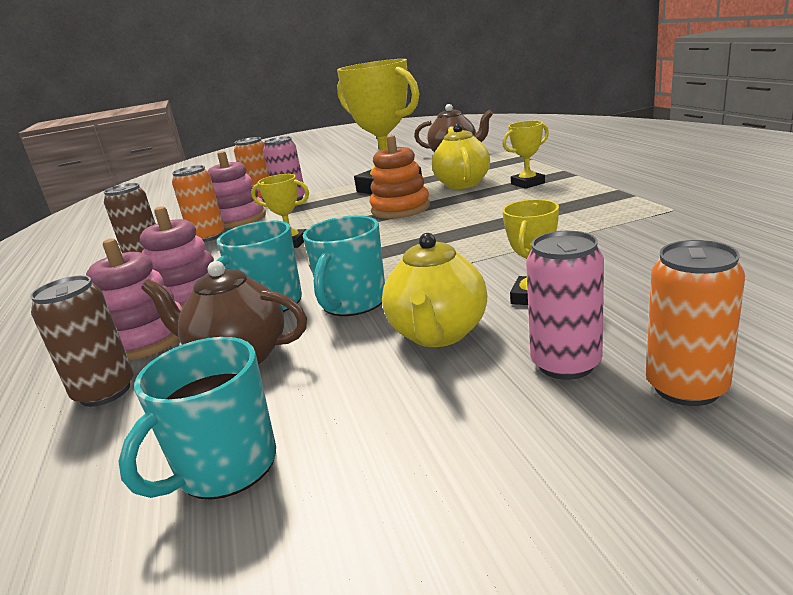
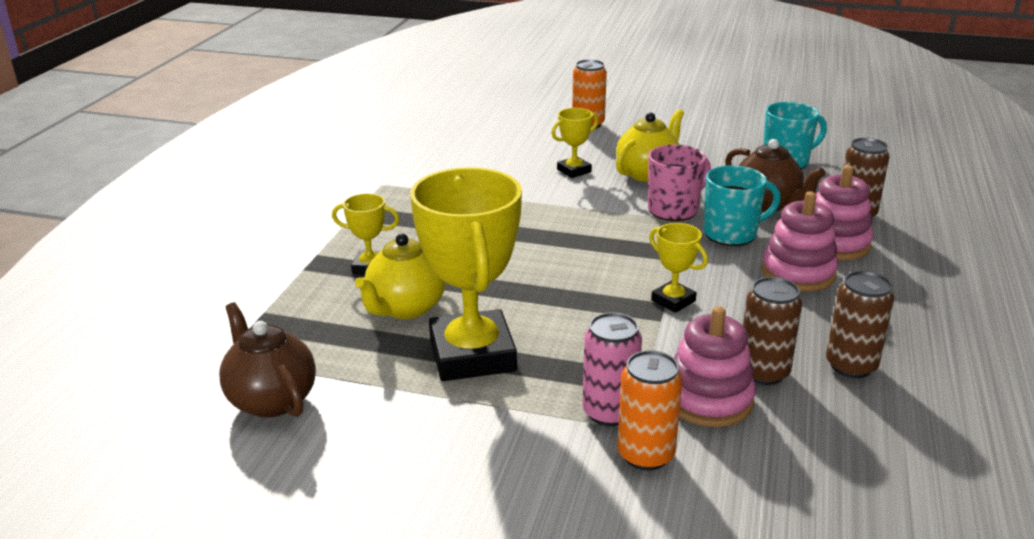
camera: 150 degrees left, 5 degrees up
(208, 237) = (763, 372): orange can -> brown can
(352, 303) = (674, 209): turquoise mug -> pink mug
(400, 209) = (522, 297): orange stacking toy -> none
(565, 364) = (613, 143): pink can -> none

